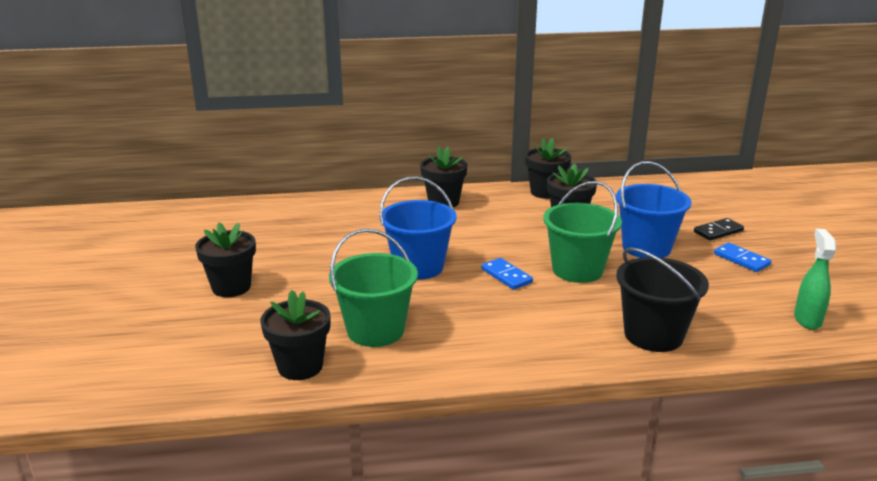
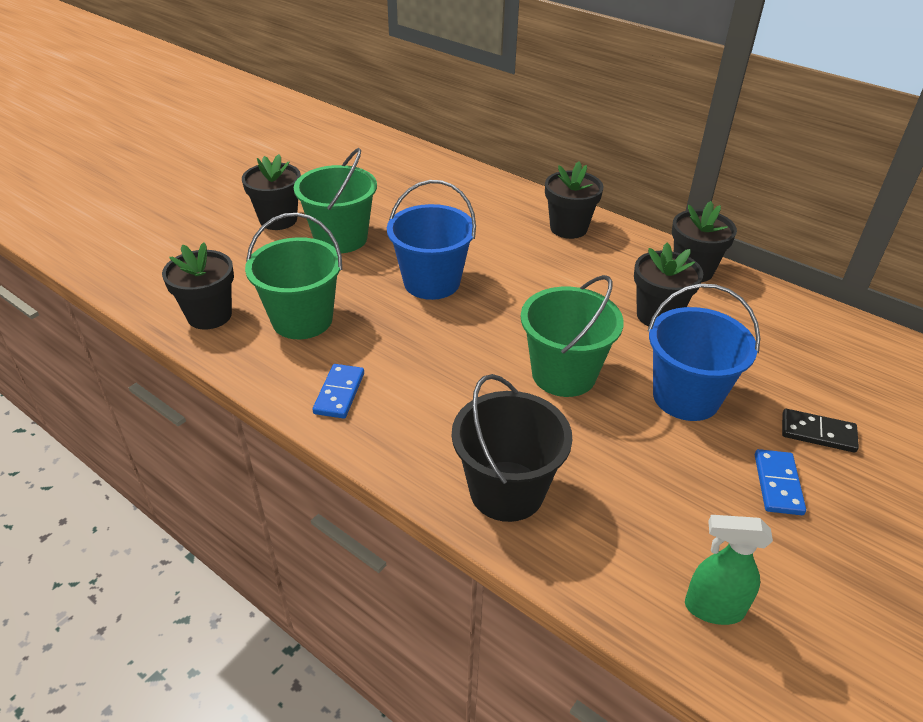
camera: 45 degrees right, 15 degrees up
(306, 274) = (341, 238): none -> green bucket
(506, 276) = (487, 337): blue domino -> blue domino (339, 393)
(807, 320) = (713, 608): green spray bottle -> green spray bottle turned 135 degrees counterclockwise

